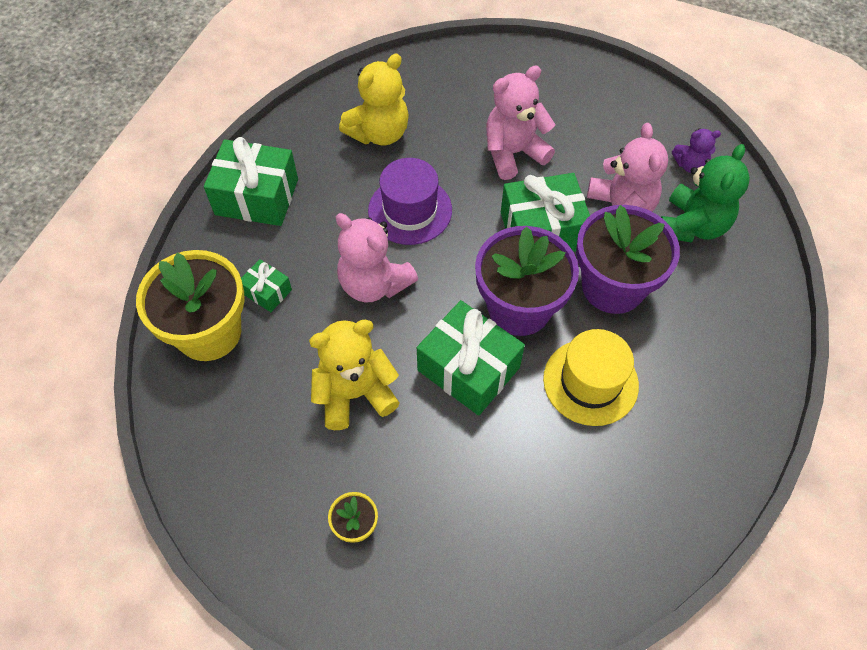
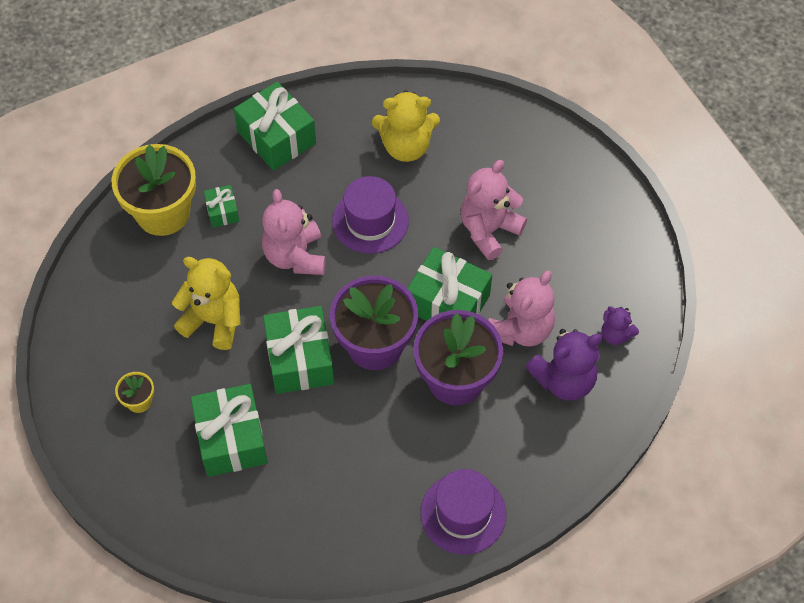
camera: 40 degrees right, 0 degrees up
(480, 490) = (231, 439): none -> green gift
(513, 153) = (488, 230): pink teddy bear -> pink teddy bear turned 60 degrees counterclockwise
(590, 382) = (370, 429): yellow hat -> none
(692, 226) = (564, 380): green teddy bear -> purple teddy bear
(737, 392) = (463, 513): none -> purple hat

